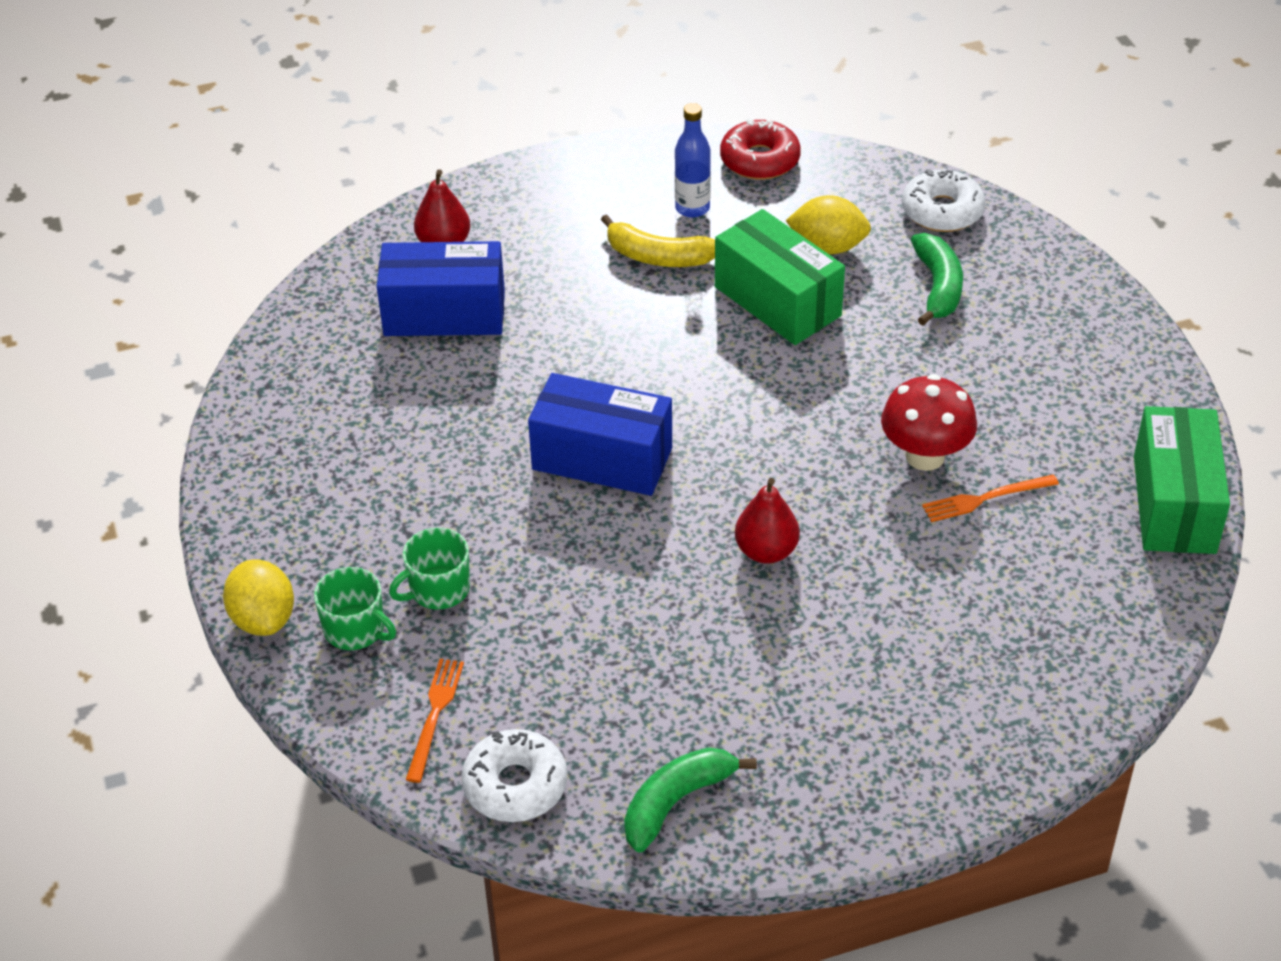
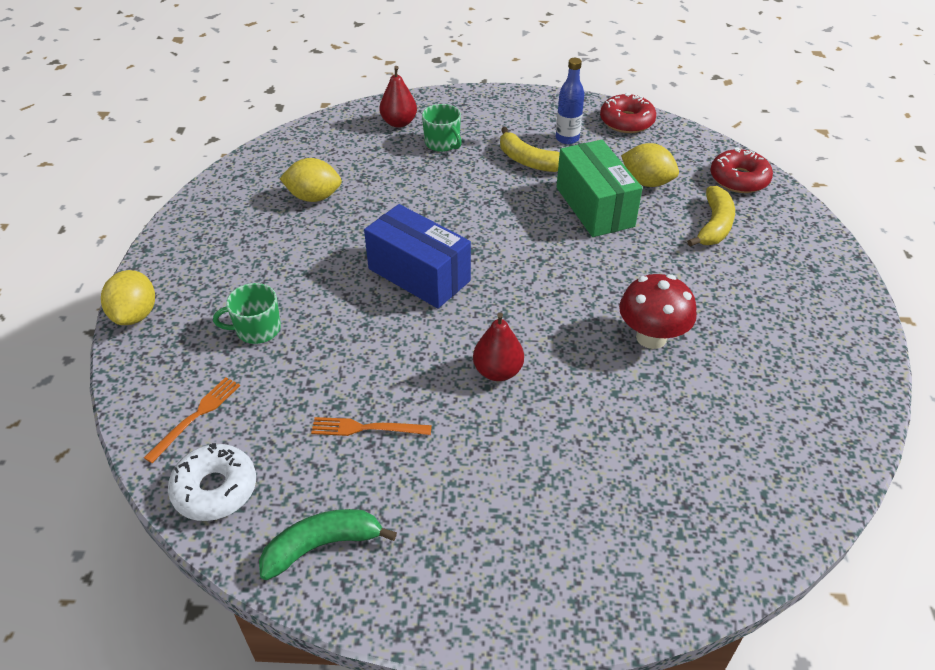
camera: 20 degrees right, 0 degrees up
(355, 629) = (186, 339): green mug -> green mug (442, 143)
(394, 390) = (314, 197): none -> yellow lemon
(444, 314) = (374, 161): blue box -> none
(938, 287) = (714, 225): green banana -> yellow banana
(942, 211) = (739, 179): white donut -> red donut
(985, 499) = (684, 382): orange fork -> orange fork (366, 428)
(1174, 504) = (841, 432): green box -> none

